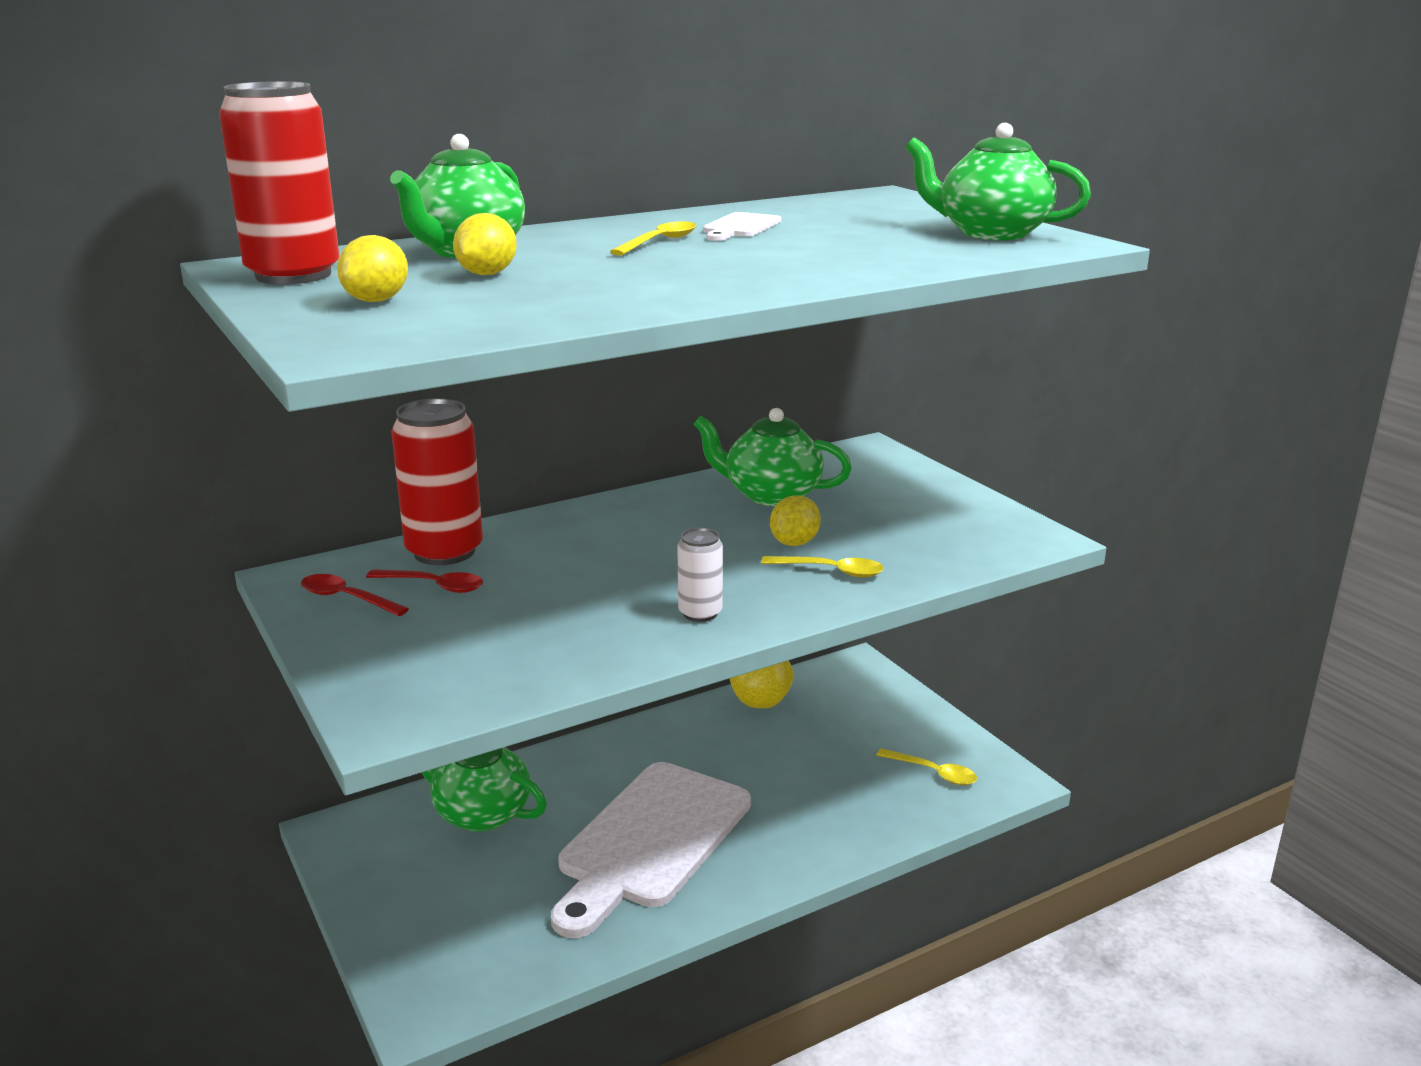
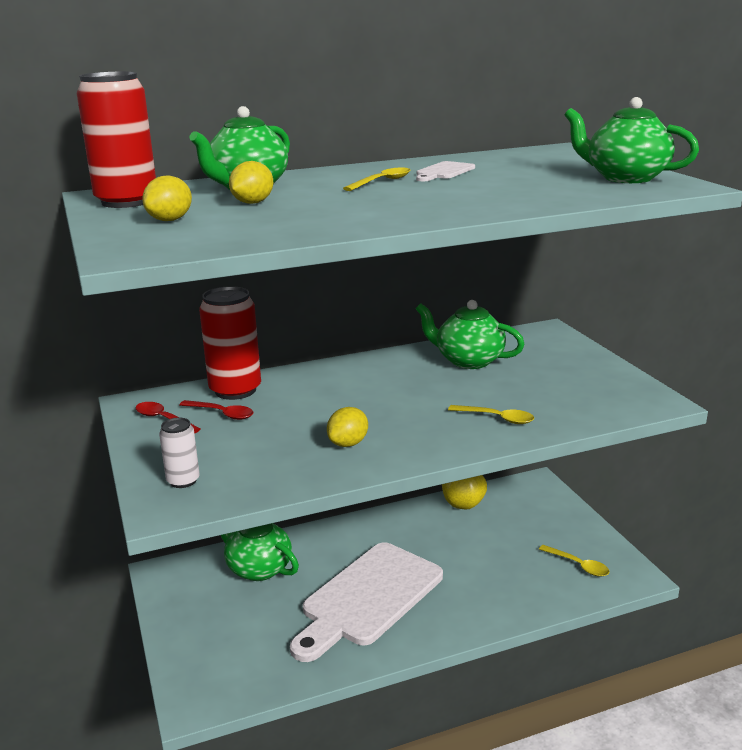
camera: 10 degrees right, 0 degrees up
(700, 613) = (396, 443): white can -> white can (183, 481)
(794, 543) = (476, 396): yellow lemon -> yellow lemon (348, 443)

